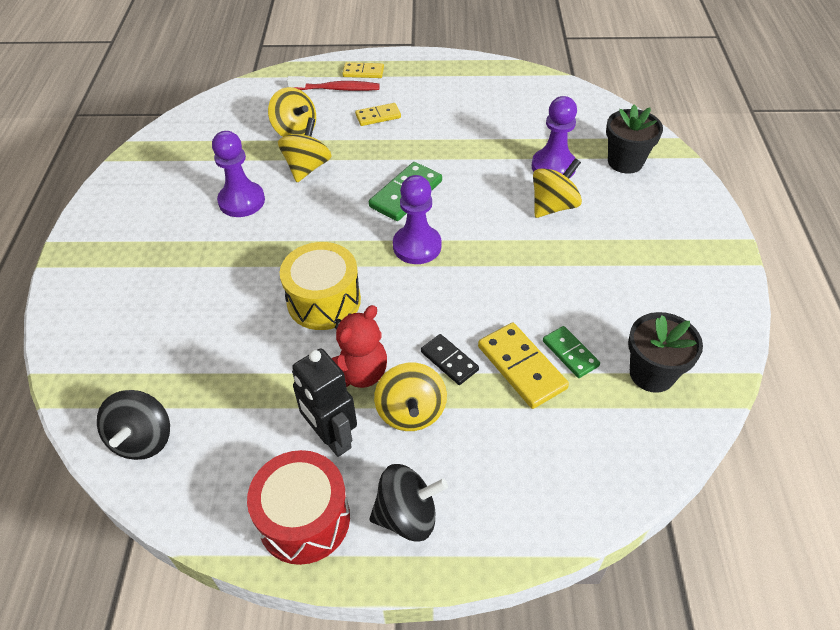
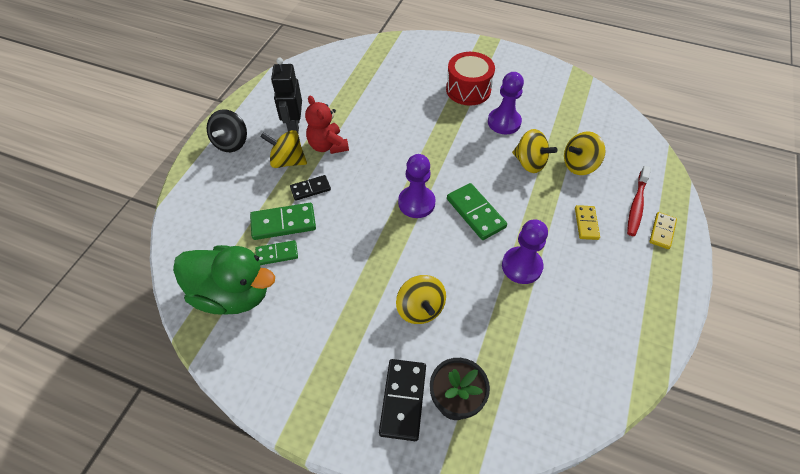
camera: 110 degrees right, 5 degrees up
(143, 439) = (338, 62): black spinning top -> none
(304, 519) = (257, 107): red drum -> red drum (468, 90)
(324, 301) = (391, 143): yellow drum -> none
(331, 438) = (294, 126): black robot -> black robot turned 75 degrees counterclockwise
(521, 367) = (283, 223): yellow domino -> green domino
(553, 166) = (471, 332): purple pawn -> purple pawn (521, 266)
(651, 193) = (403, 400): none -> black domino
(652, 373) = (232, 294): black flower pot -> green duck

